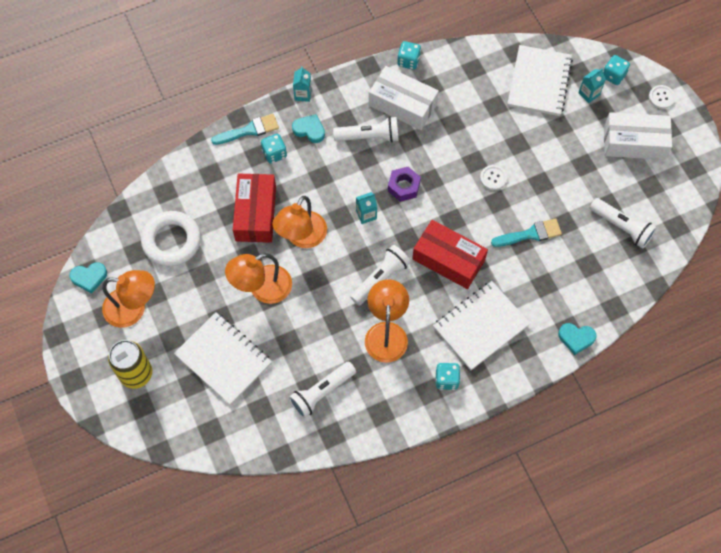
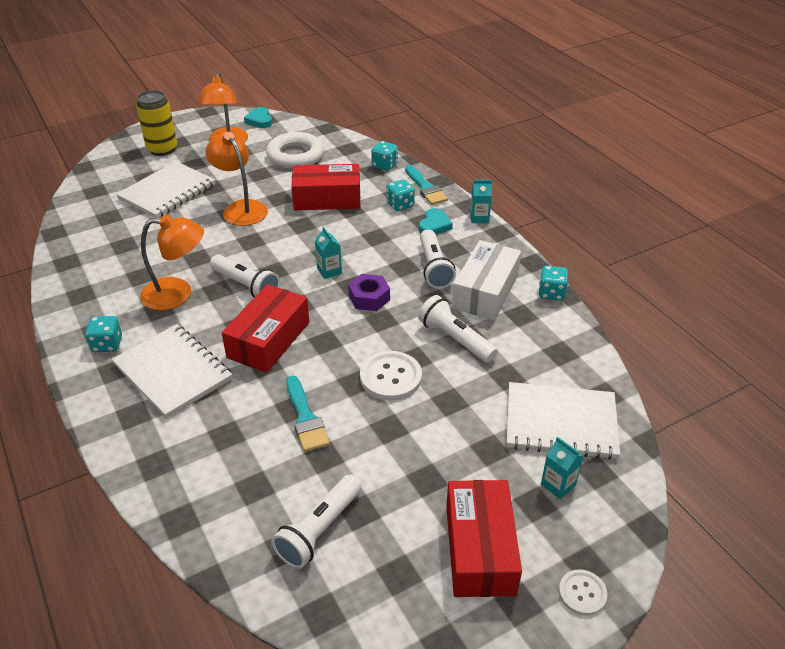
camera: 85 degrees right, 25 degrees down
(301, 237) = (299, 228): orange lamp -> none
(321, 392) = (116, 252): white flashlight -> white flashlight (455, 339)
(493, 178) = (390, 377): white button -> white button, size x1.67
(576, 338) = (138, 472): turquoise heart -> none
(613, 76) = (604, 519): turquoise dice -> turquoise dice (384, 165)
(634, 142) = (480, 549): white box -> red box

